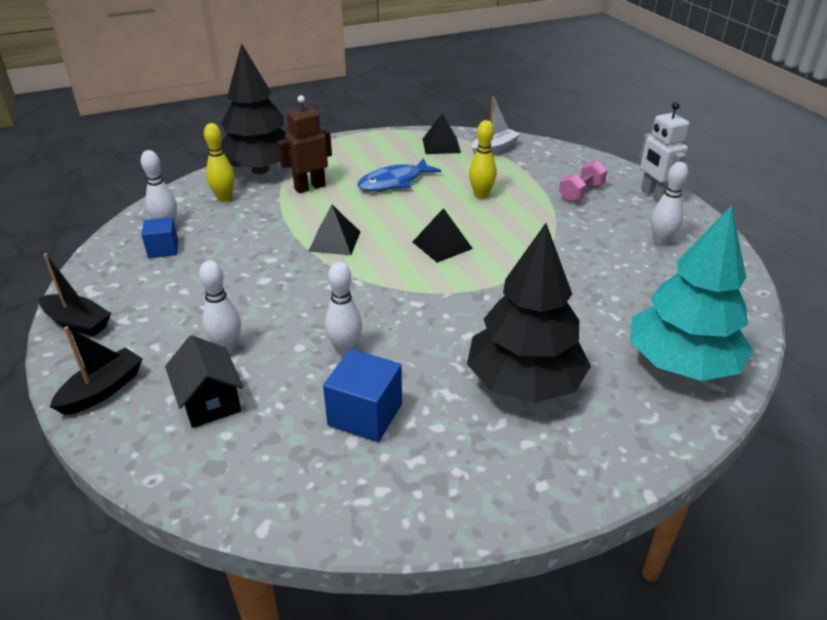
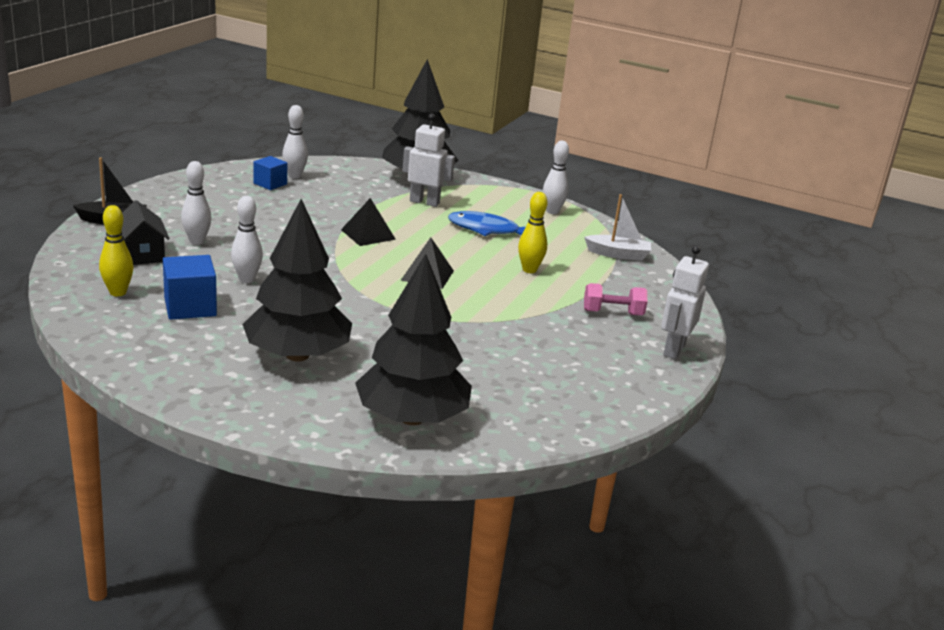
camera: 45 degrees right, 10 degrees down
(77, 323) = (161, 190): black boat -> none
(210, 401) = (142, 254): black house -> black house turned 45 degrees counterclockwise
(224, 198) = (360, 179): yellow bowling pin -> yellow bowling pin (118, 292)
(310, 187) = (424, 202): brown robot -> white robot
(441, 145) = (582, 230): black pyramid -> none
(660, 241) = (592, 370): white bowling pin -> white bowling pin (552, 211)
(681, 363) = (412, 418): turquoise tree -> black tree

